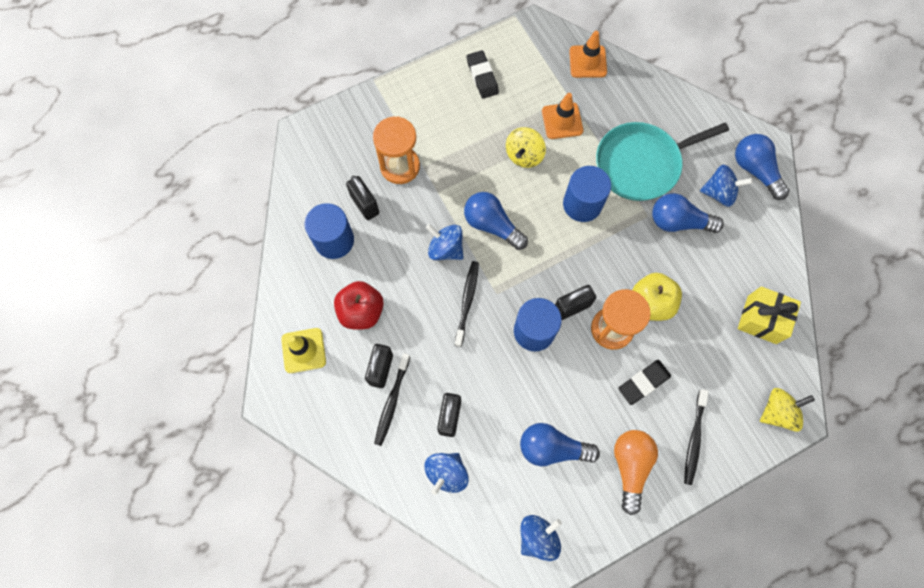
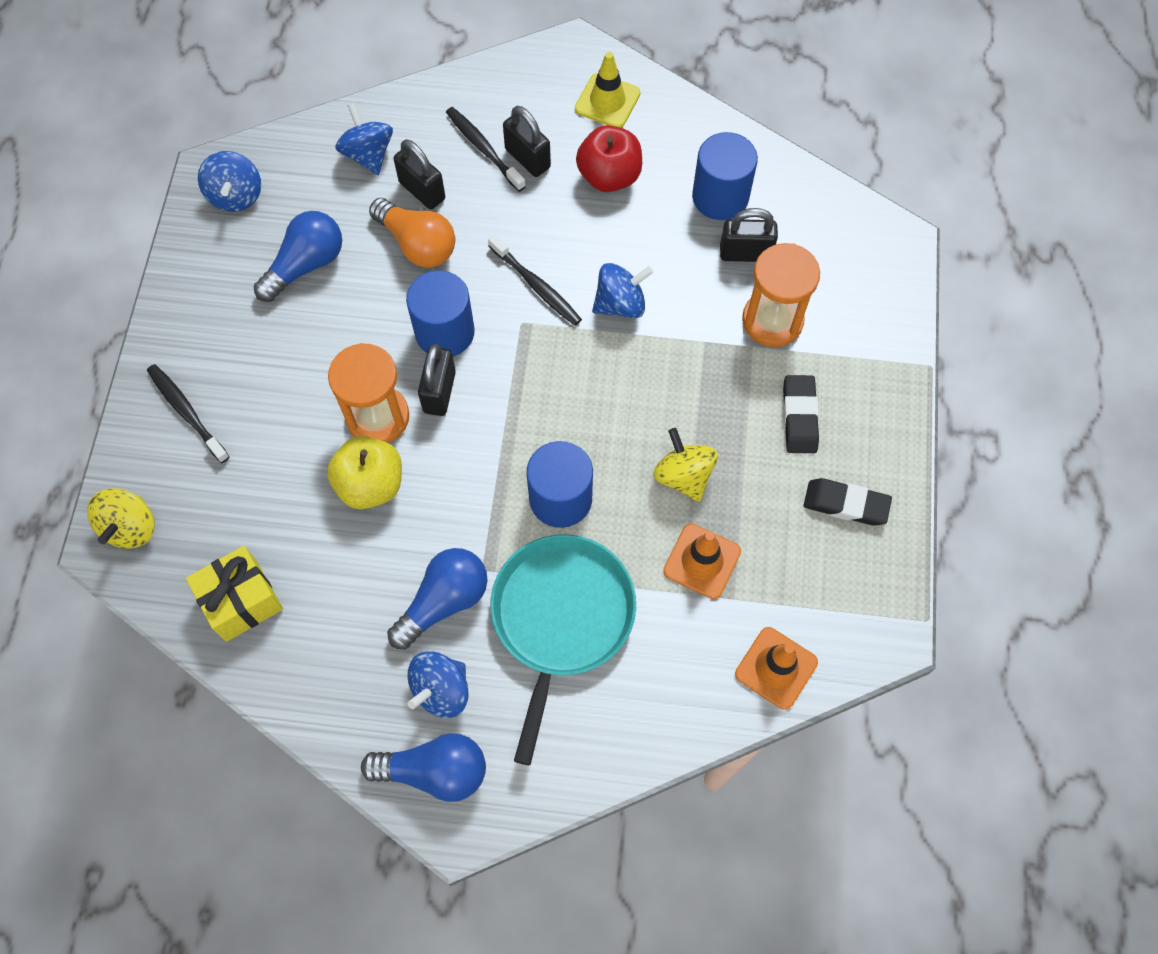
camera: 125 degrees right, 5 degrees down
(492, 225) = (612, 373): blue light bulb -> none
(630, 466) = (220, 327): orange light bulb -> orange light bulb (417, 244)
(643, 382) = (290, 405): black eraser -> black eraser (799, 417)

